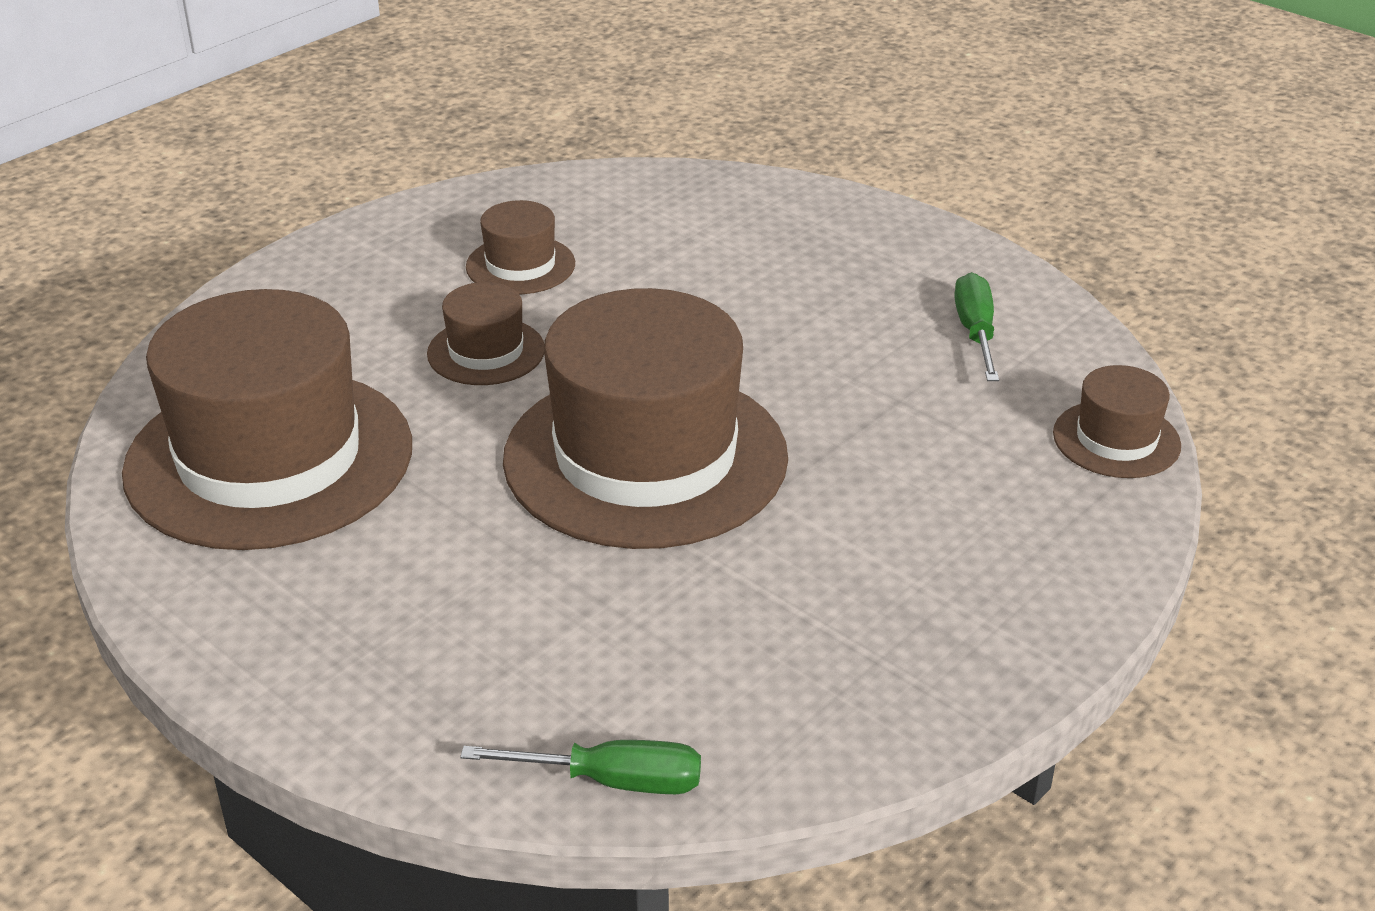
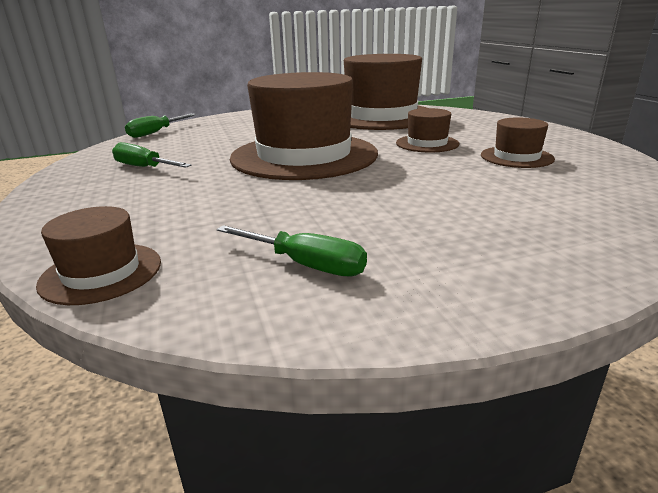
camera: 120 degrees right, 10 degrees down
(848, 617) = (144, 167): none -> green screwdriver

